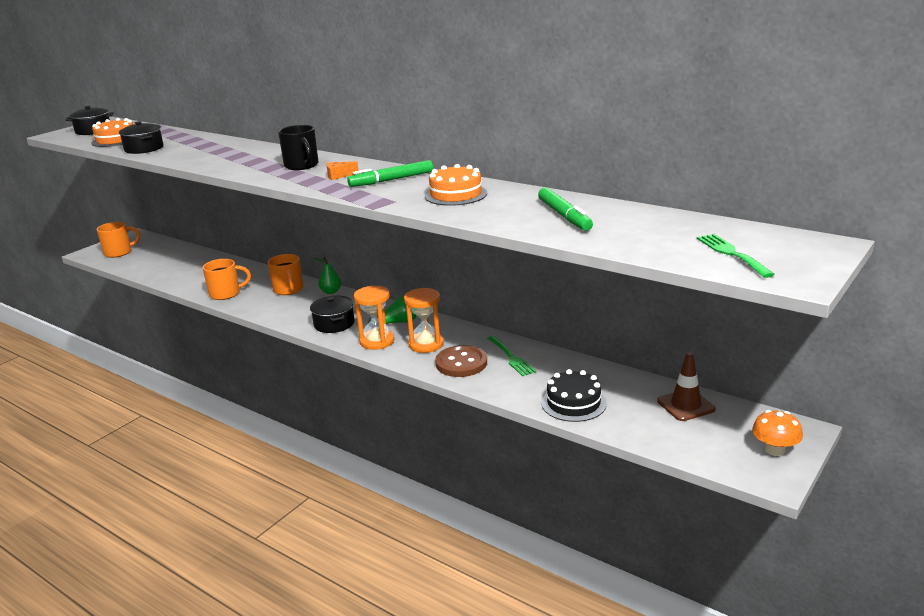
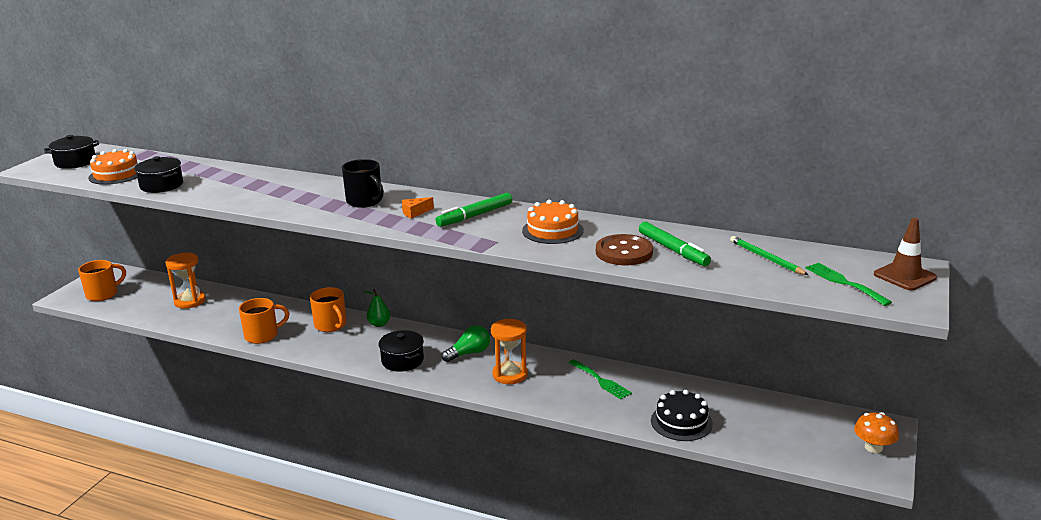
camera: 15 degrees left, 0 degrees up
(377, 341) = (458, 376): orange hourglass -> orange hourglass (190, 301)
(461, 363) = (555, 392): brown button -> brown button (624, 252)
(659, 227) = (766, 258): none -> green pencil
(686, 405) = (781, 413): brown traffic cone -> brown traffic cone (904, 276)

